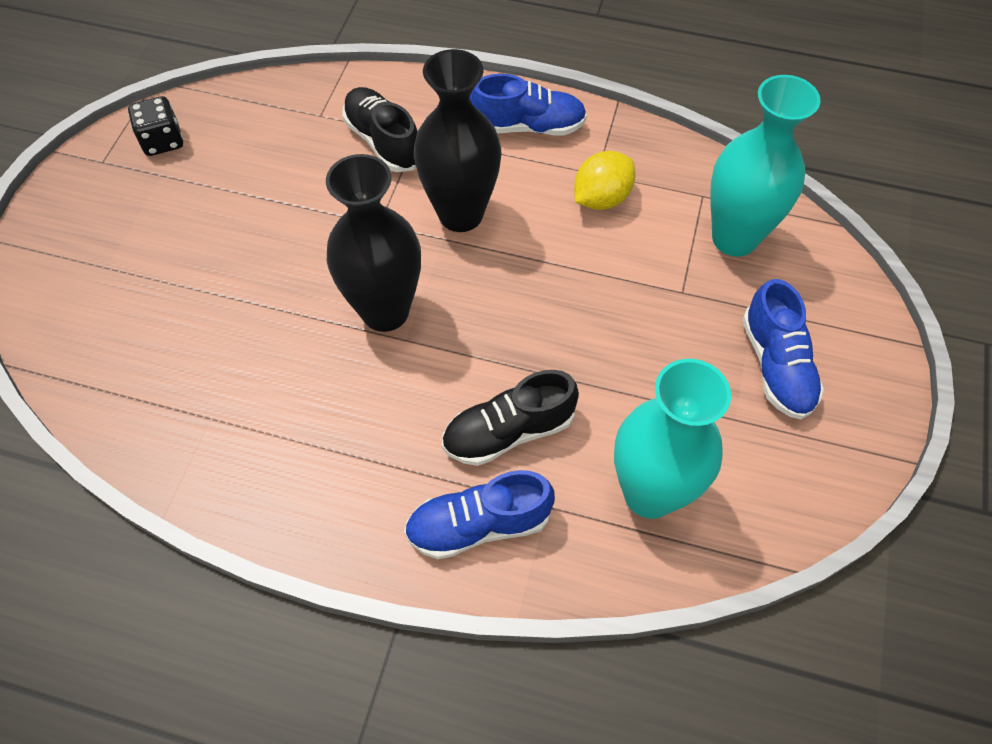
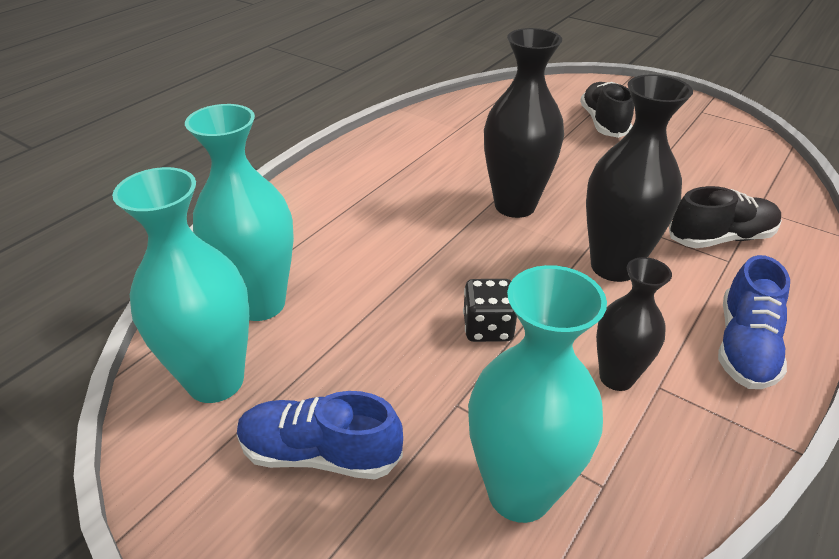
camera: 110 degrees right, 20 degrees down
(162, 141) = (723, 134): black dice -> black dice (488, 328)
(478, 525) = (306, 212): blue shoe -> none
(508, 431) = (369, 242): black shoe -> black shoe (603, 123)
(601, 198) = (616, 377): yellow lemon -> black vase
(757, 479) = (215, 381): none -> turquoise vase

